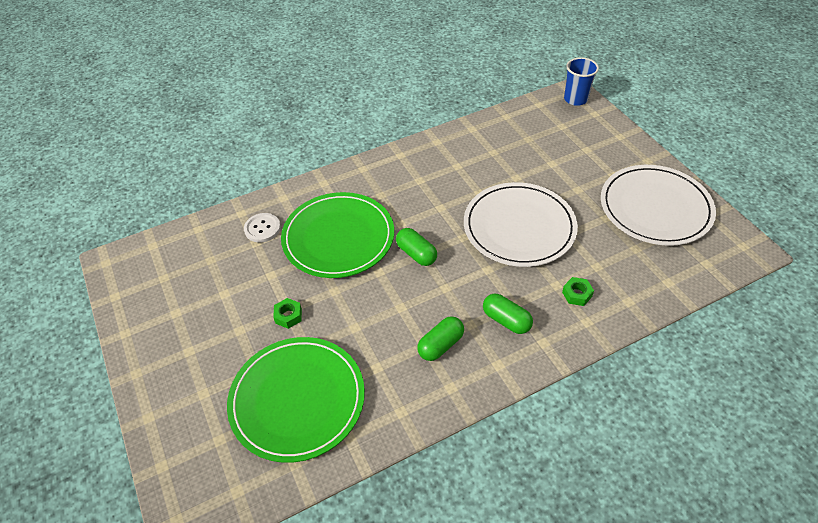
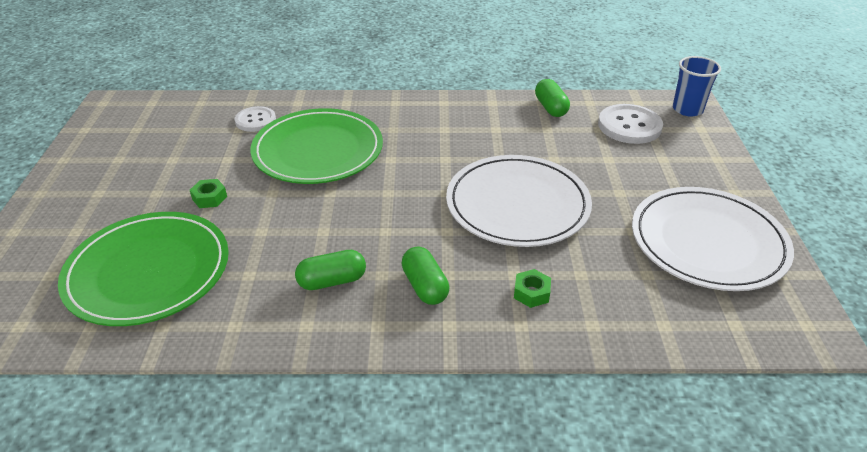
camera: 25 degrees right, 10 degrees down
(416, 254) = (382, 190): green capsule -> green capsule (550, 108)
(547, 128) = (629, 126): none -> white button

